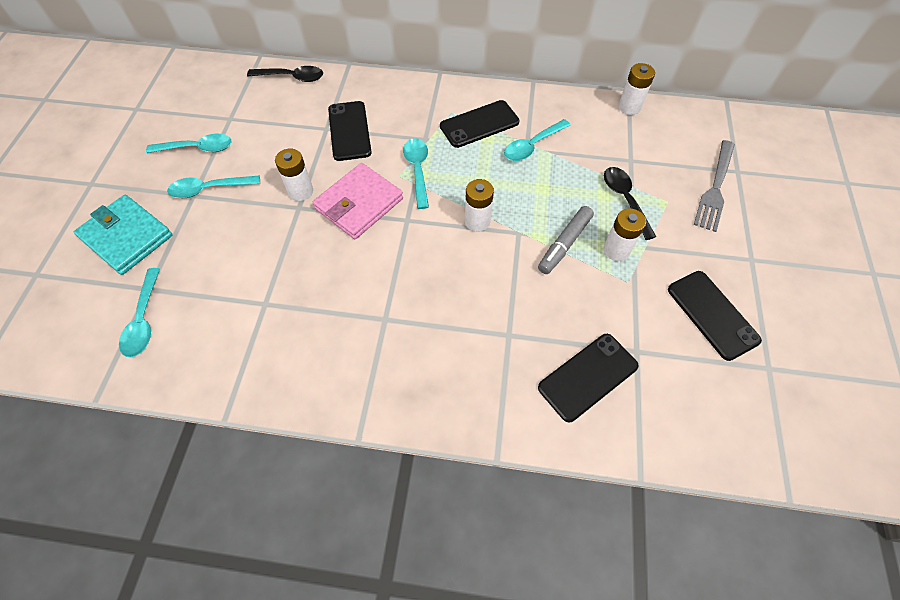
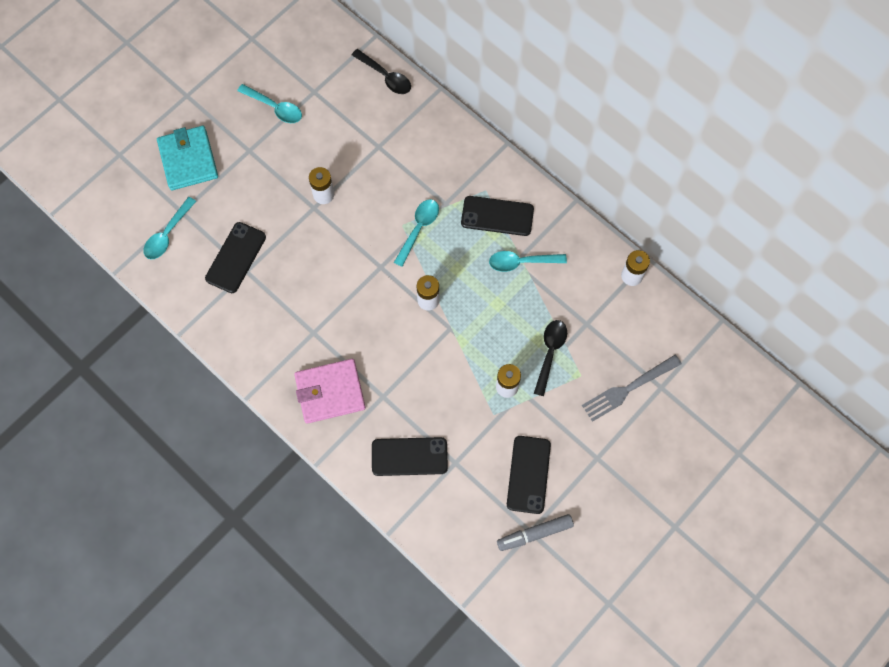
camera: 35 degrees right, 10 degrees up
(209, 189) = (262, 152): turquoise spoon -> none
(349, 131) = (394, 160): black phone -> black phone (235, 257)
(359, 204) = (356, 231): pink wallet -> pink wallet (330, 392)
(564, 244) = (474, 358): grey marker -> grey marker (534, 534)

